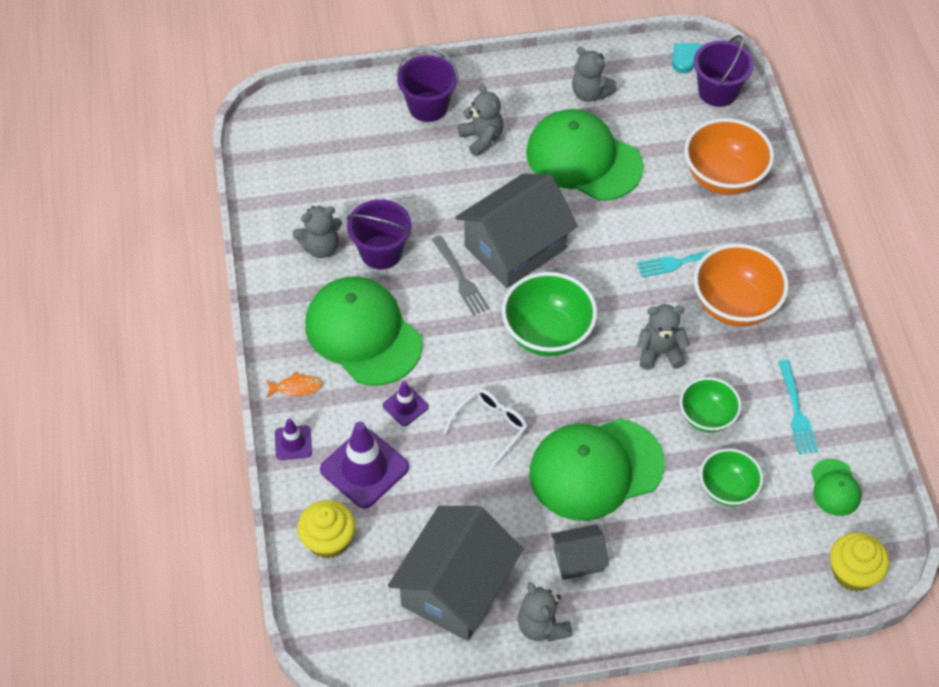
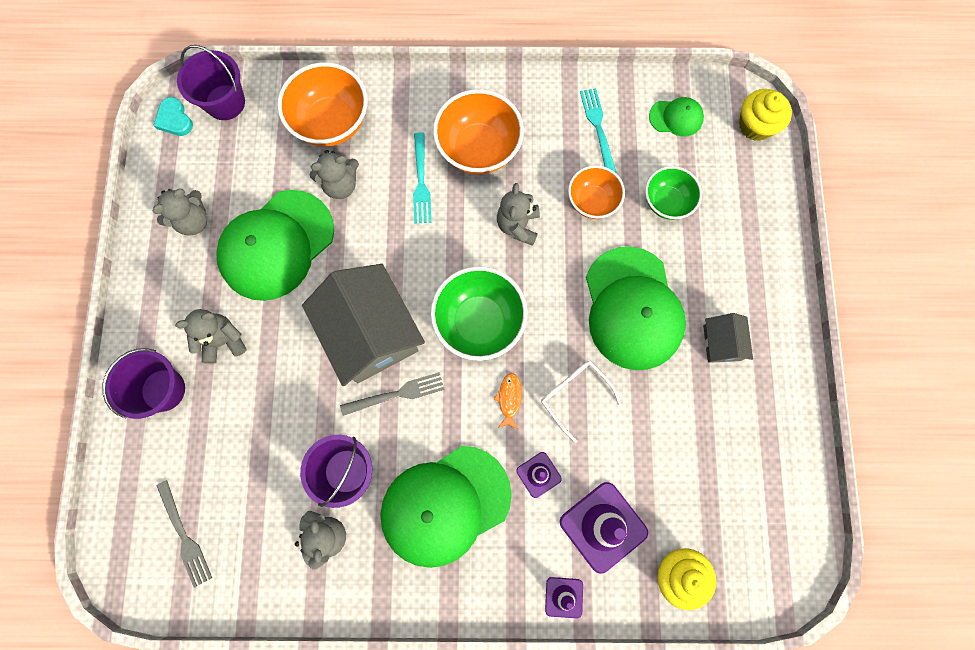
camera: 80 degrees left, 20 degrees up
(296, 387) = (498, 586): orange fish -> orange fish (509, 399)
(305, 148) = (184, 537): none -> grey fork
(456, 587) = (739, 458): grey house -> none
(542, 626) = (783, 387): grey teddy bear -> grey teddy bear (340, 185)
(707, 417) = (592, 201): green bowl -> orange bowl
(797, 411) = (597, 127): turquoise fork -> turquoise fork turned 105 degrees counterclockwise

